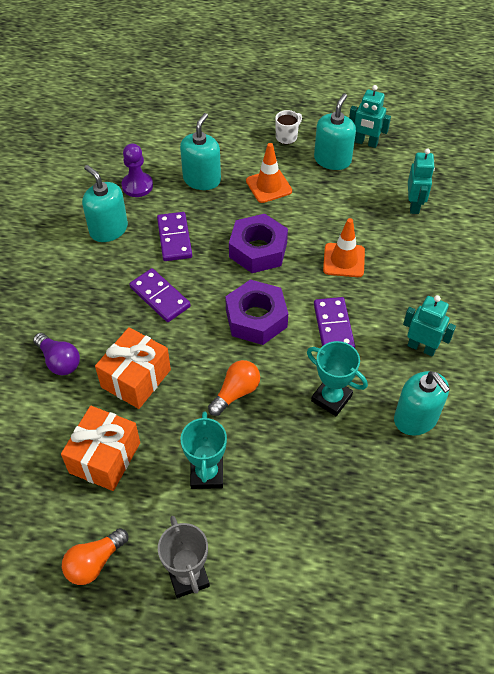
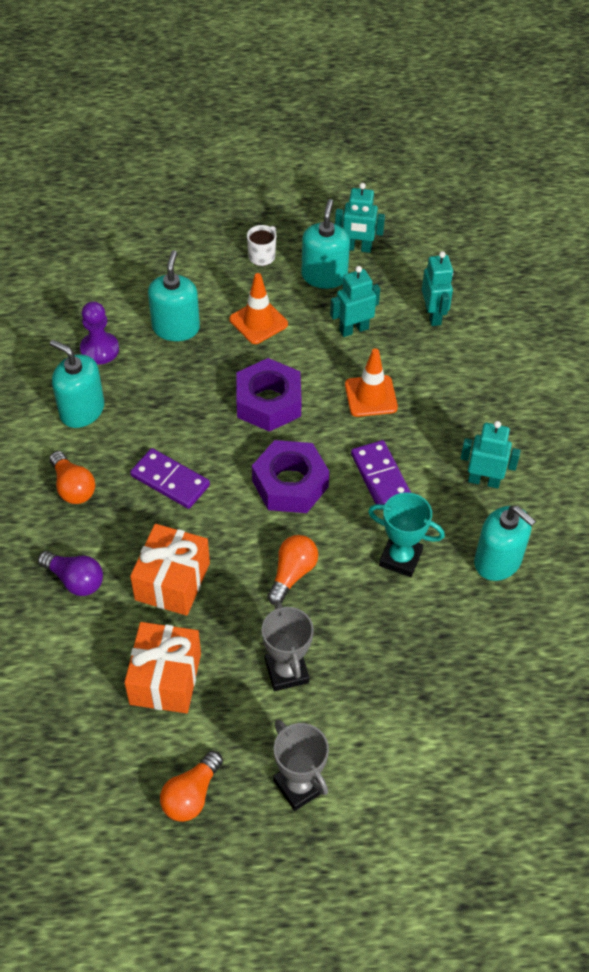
camera: 15 degrees left, 0 degrees up
(82, 287) = (73, 487): none -> orange light bulb
(174, 238) = (165, 406): purple domino -> none
(207, 474) = (286, 671): turquoise trophy -> grey trophy
(344, 205) = (353, 329): none -> turquoise robot

